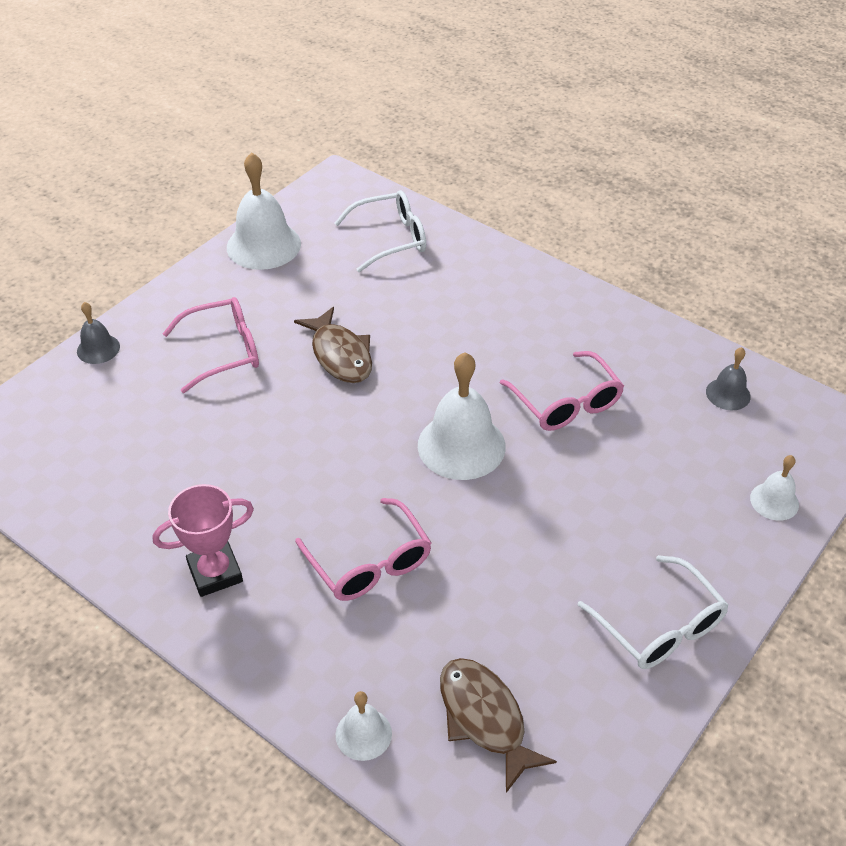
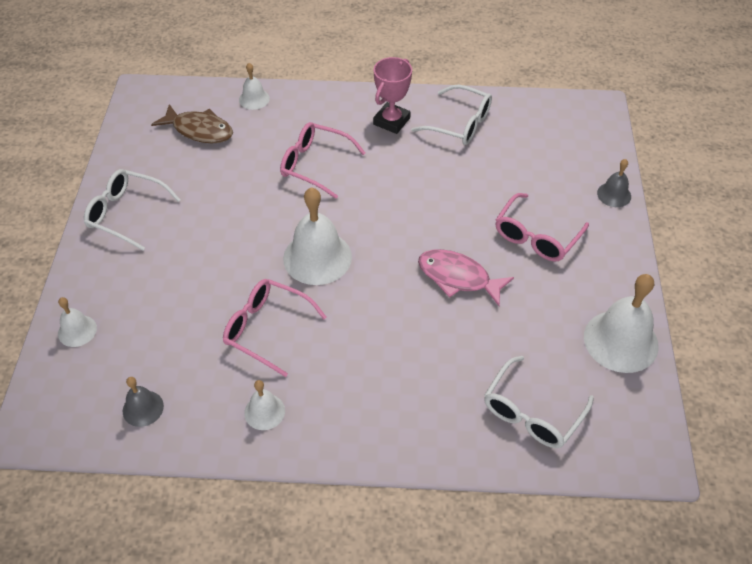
camera: 145 degrees right, 5 degrees up
(140, 518) = (460, 124): none -> white glasses
(340, 355) = (458, 277): brown fish -> pink fish
(613, 339) = (264, 411): none -> white bell

